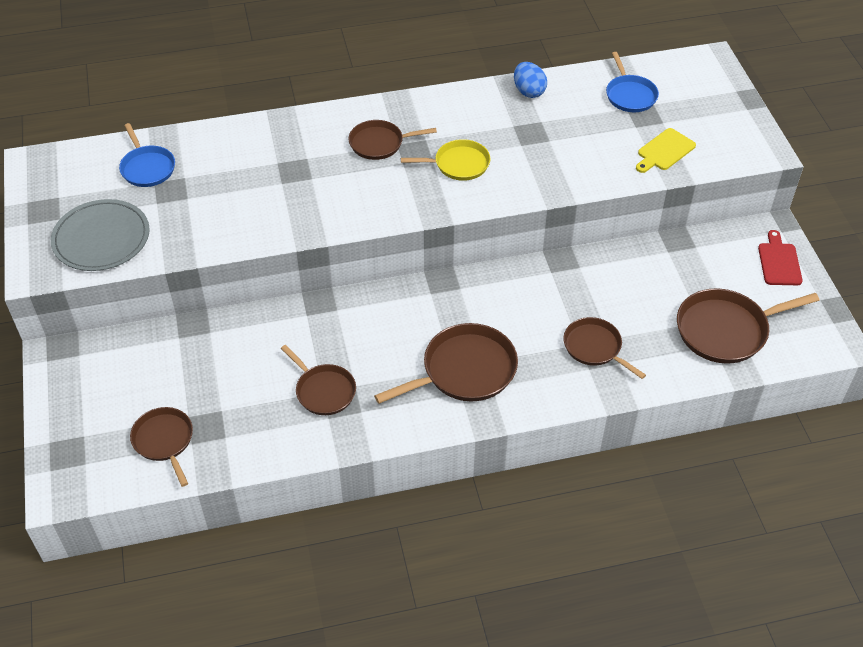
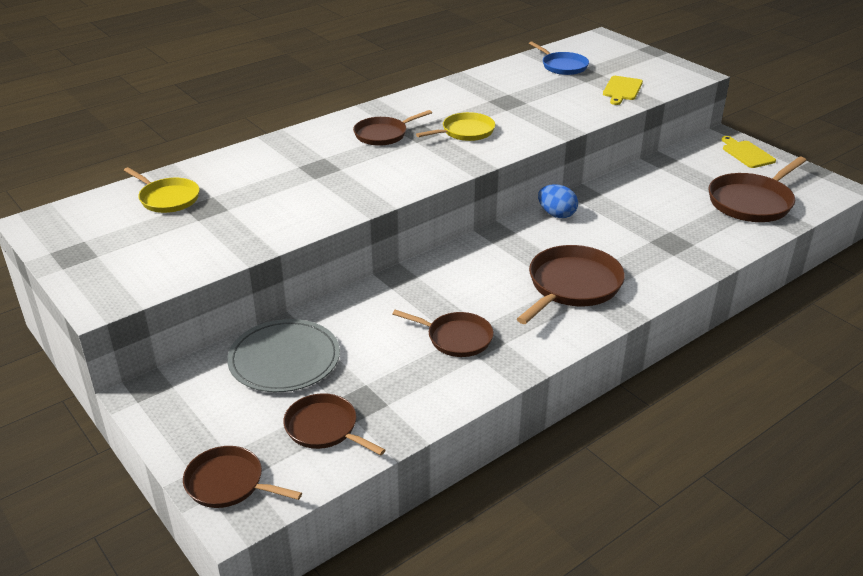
camera: 25 degrees left, 15 degrees down
(101, 238) = (157, 259): grey plate -> grey plate (284, 359)
(147, 168) = (168, 198): blue pan -> yellow pan
(528, 91) = (481, 80): blue egg -> blue egg (556, 214)
(594, 347) = (664, 240): brown pan -> brown pan (228, 483)
(779, 262) = (746, 153): red cutting board -> yellow cutting board

